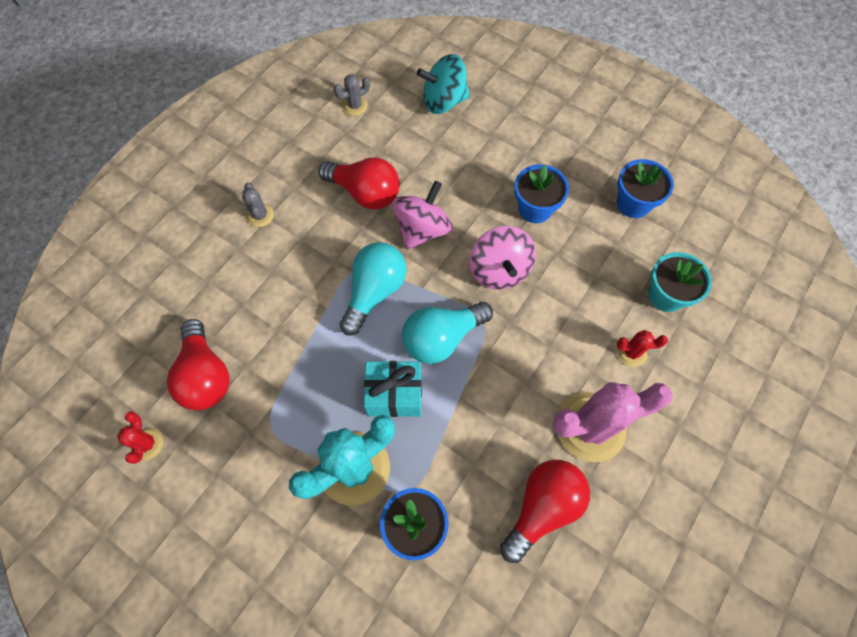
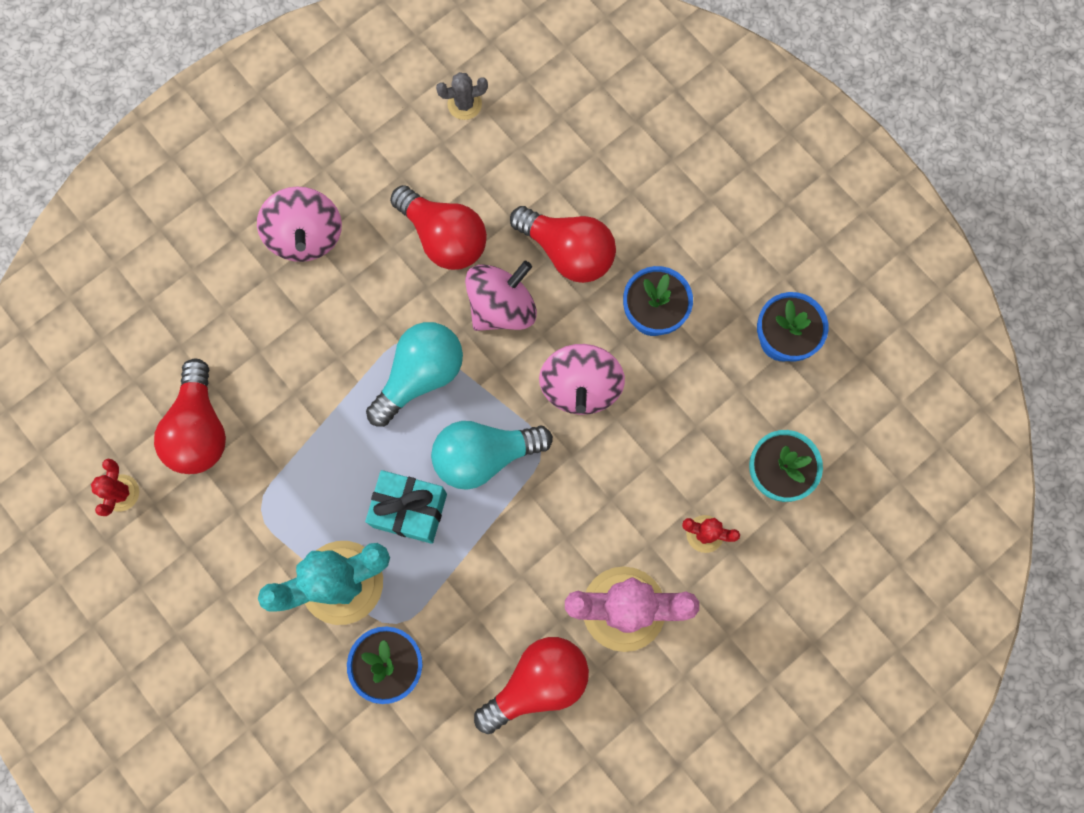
camera: 15 degrees right, 10 degrees up
(260, 215) = (306, 236): grey cactus -> pink spinning top
(444, 101) = (583, 126): turquoise spinning top -> none
(459, 182) = (567, 252): none -> red light bulb

